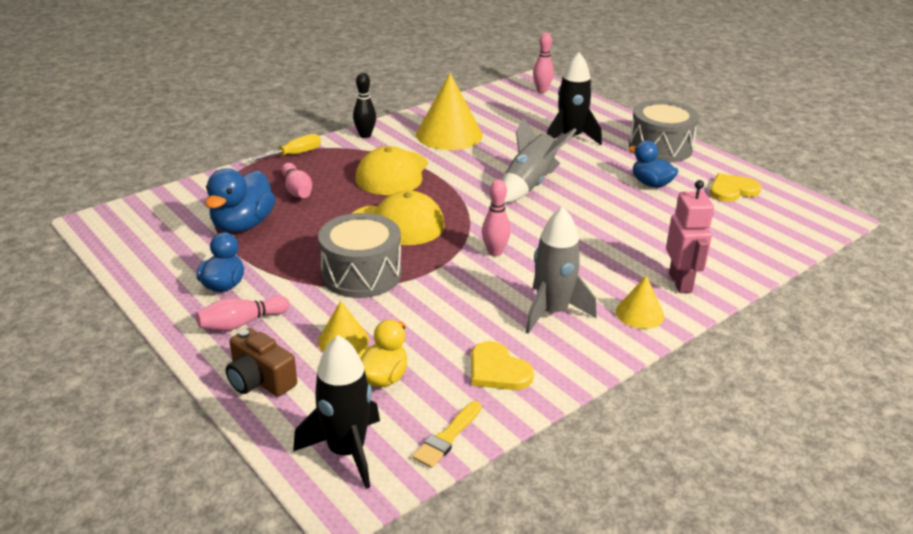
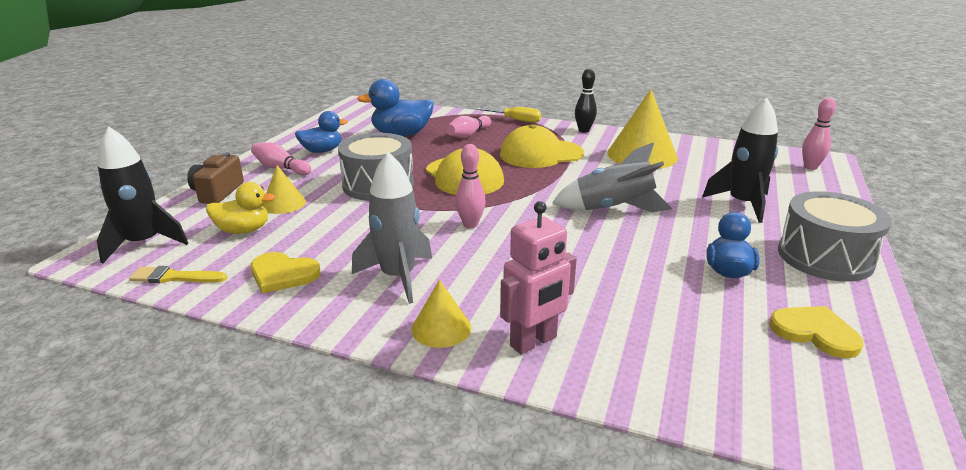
camera: 60 degrees right, 5 degrees down
(497, 370) = (283, 274): yellow heart -> yellow heart turned 90 degrees counterclockwise

